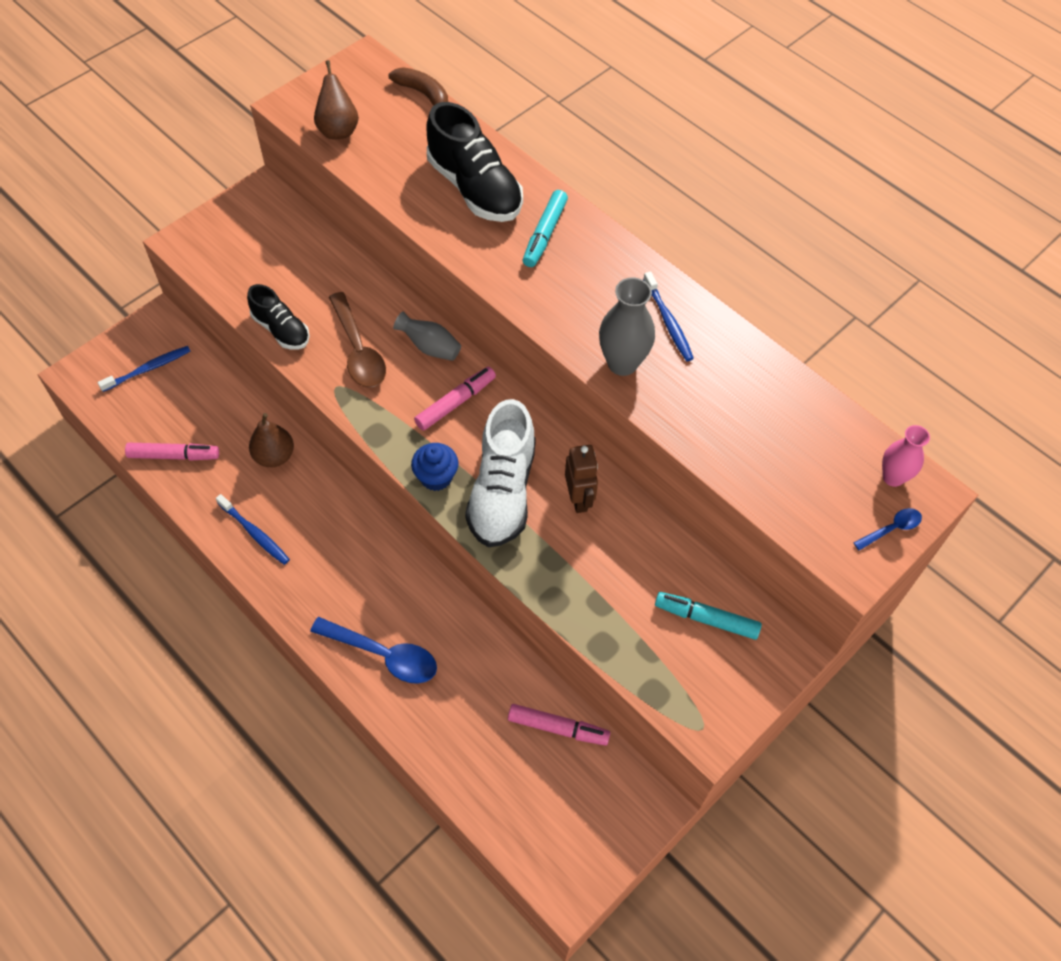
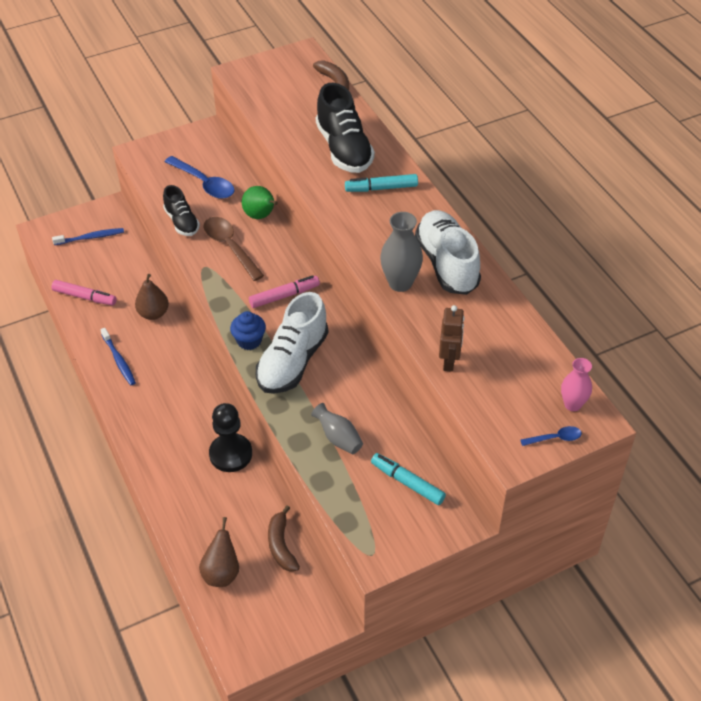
camera: 20 degrees right, 10 degrees down
(338, 130) = (264, 94): brown pear -> brown pear (221, 573)
(358, 350) = (230, 247): brown spoon -> brown spoon turned 150 degrees clockwise
(381, 297) = (260, 216): none -> green pear
(383, 655) = (175, 462): blue spoon -> blue spoon (204, 183)
(430, 347) = (281, 256): grey vase -> grey vase (338, 438)
(448, 623) = (230, 454): none -> black pawn
(544, 234) = (381, 188): turquoise marker -> turquoise marker turned 45 degrees clockwise
(558, 728) = (281, 545): pink marker -> brown banana
(579, 499) = (347, 379): brown robot -> brown robot (449, 361)
(668, 322) = (447, 264): blue toothbrush -> white shoe

